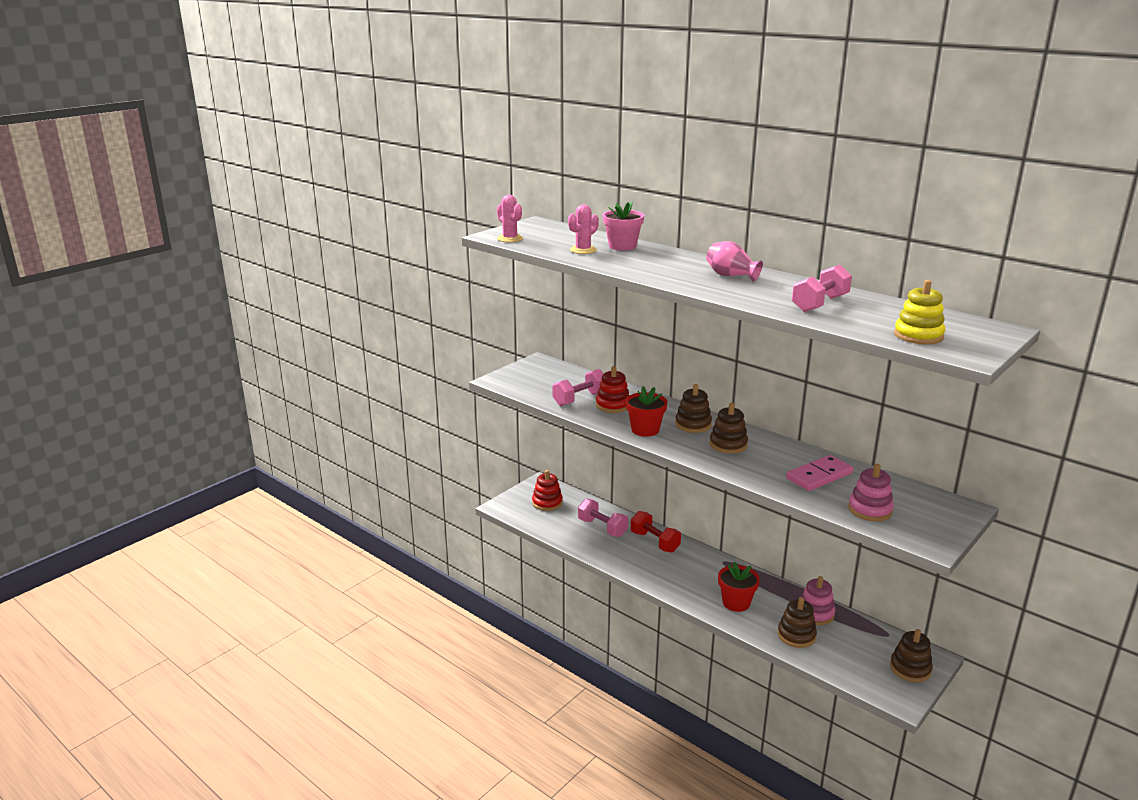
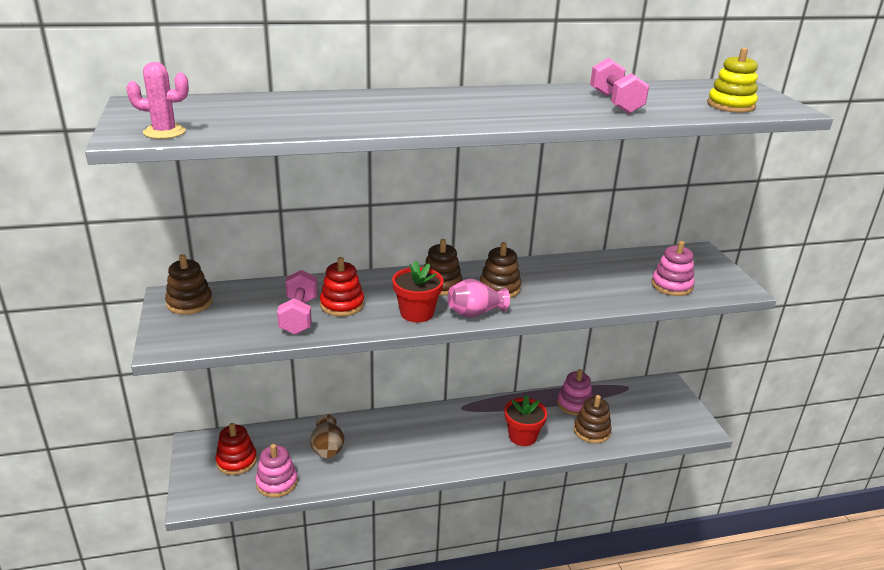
camera: 55 degrees left, 5 degrees up
(550, 525) = (277, 482): none -> pink stacking toy
(583, 250) = (291, 119): pink cactus -> none
(602, 528) = (327, 448): pink dumbbell -> brown vase
(622, 246) = (317, 102): pink flower pot -> none
(654, 542) = (389, 429): red dumbbell -> none
(731, 276) = (491, 101): pink vase -> pink vase (475, 313)
(819, 476) = (599, 277): pink domino -> none
(910, 668) = (672, 402): brown stacking toy -> brown stacking toy (189, 303)

